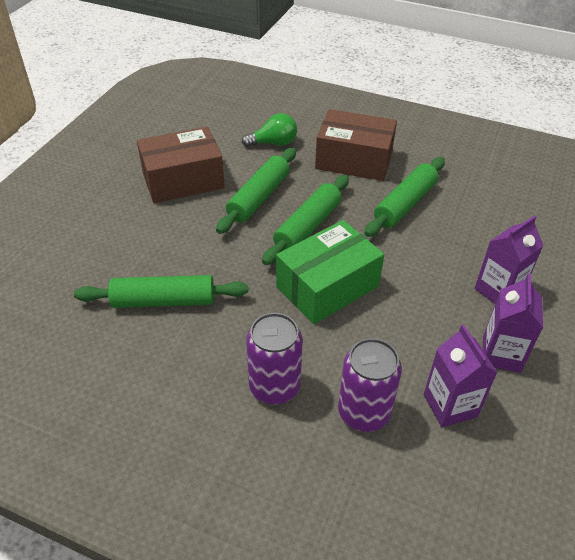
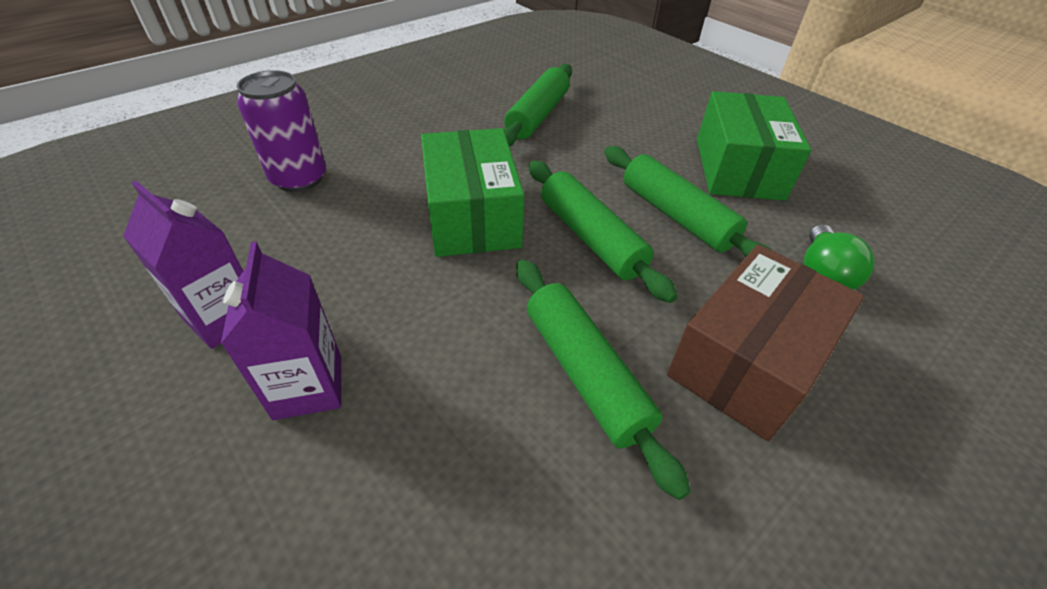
camera: 115 degrees right, 0 degrees up
(183, 180) = (738, 168): brown box -> green box
(274, 386) = (383, 142): purple can -> none
(450, 405) = (232, 235): purple carton -> none

